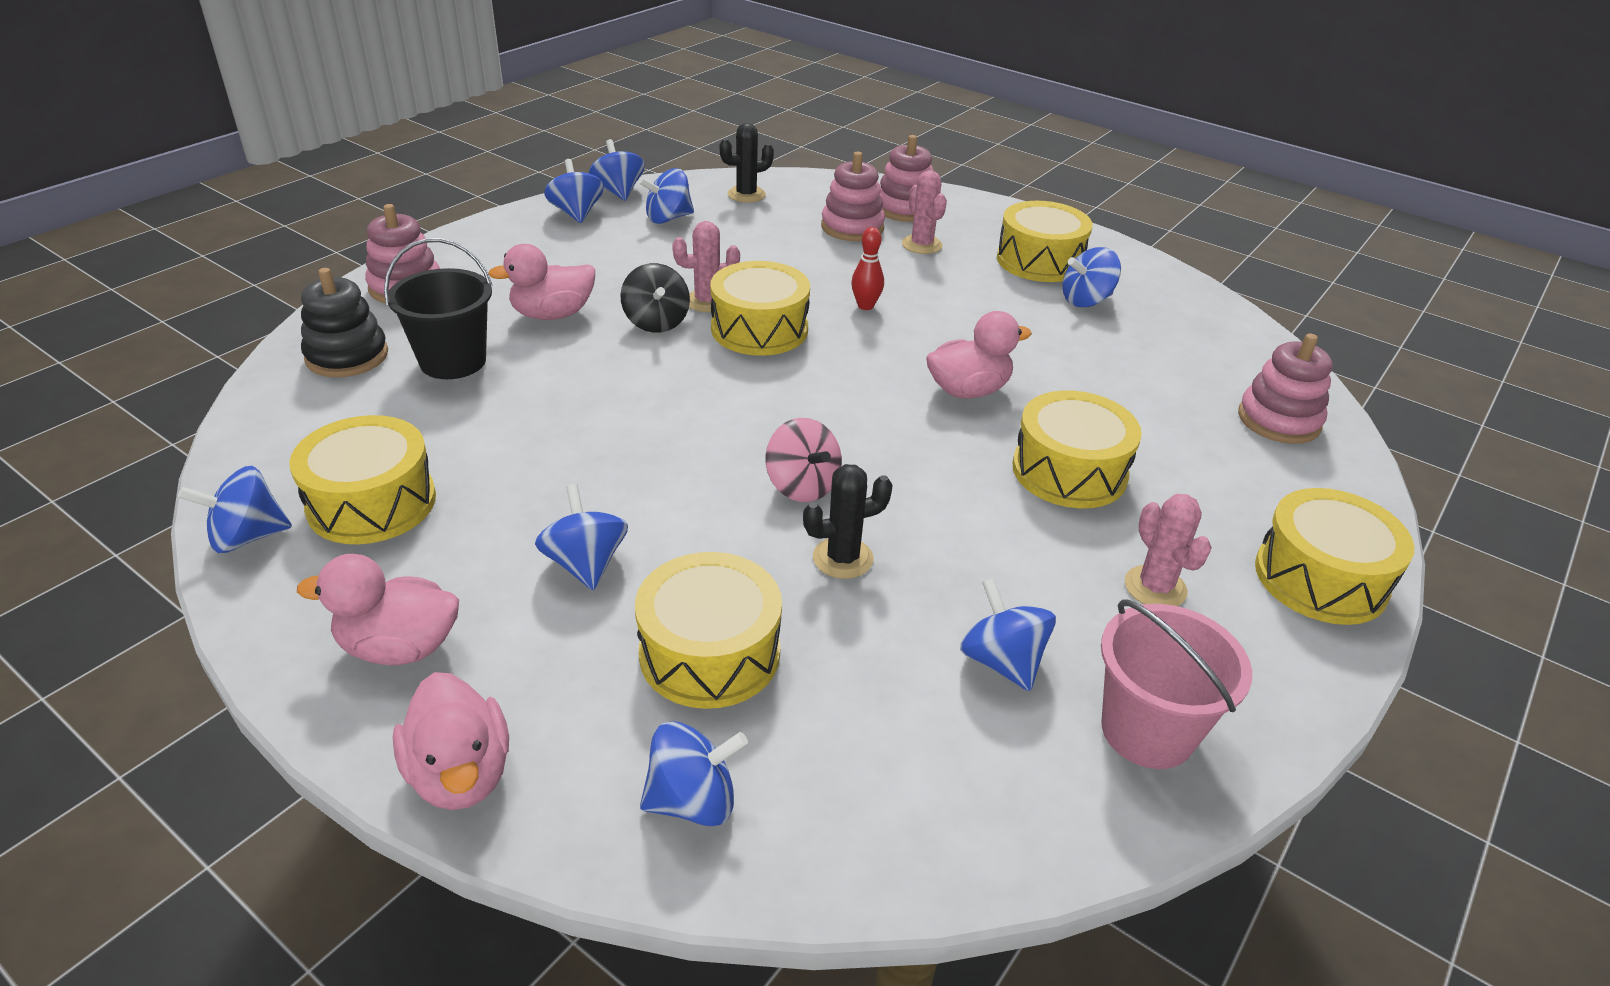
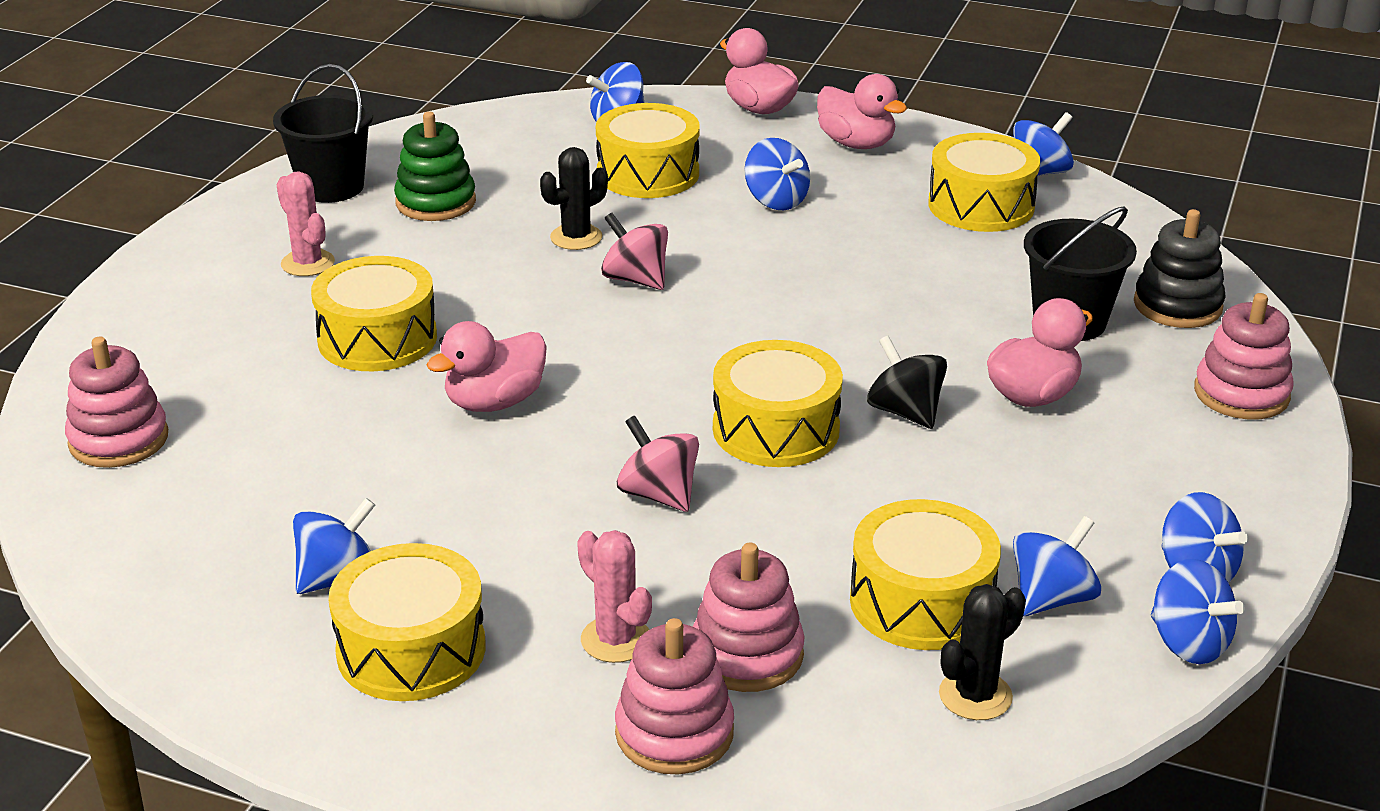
camera: 165 degrees right, 5 degrees down
(399, 647) = (856, 144): pink duck -> pink duck turned 60 degrees clockwise
(707, 301) = (868, 455): pink cactus -> none
(865, 306) = (658, 495): red bowling pin -> pink spinning top
(1002, 661) = (436, 202): blue spinning top -> green stacking toy
(1147, 731) = (331, 187): pink bucket -> black bucket
(1320, 578) = (154, 294): yellow drum -> yellow drum (921, 602)

